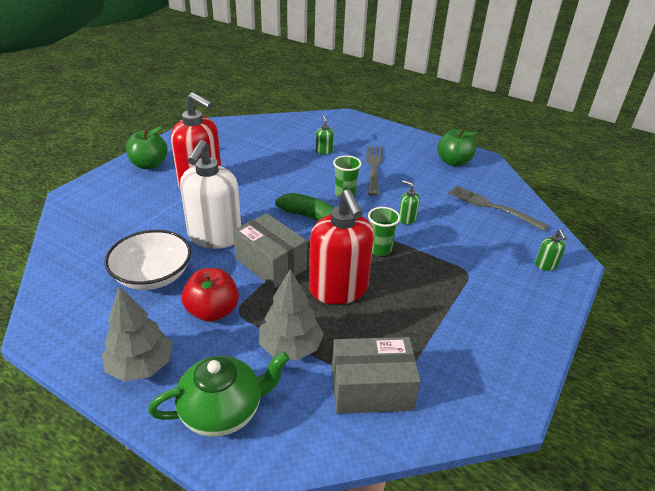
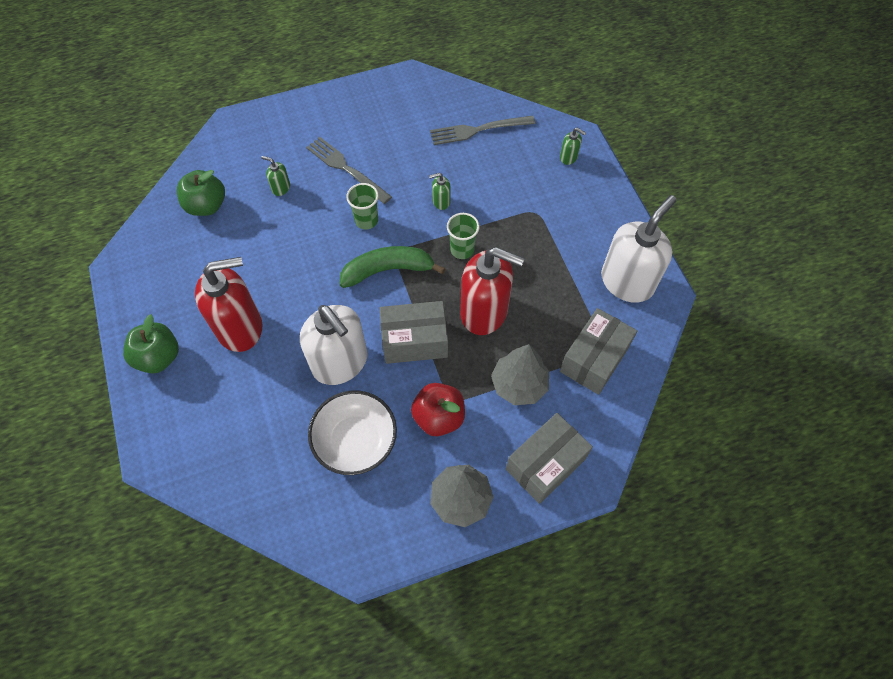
camera: 50 degrees left, 25 degrees up
(223, 410) = (545, 464): green teapot -> grey box
(453, 162) = (394, 102): green apple -> green apple (206, 206)
(482, 370) = (627, 282): none -> white soap dispenser

